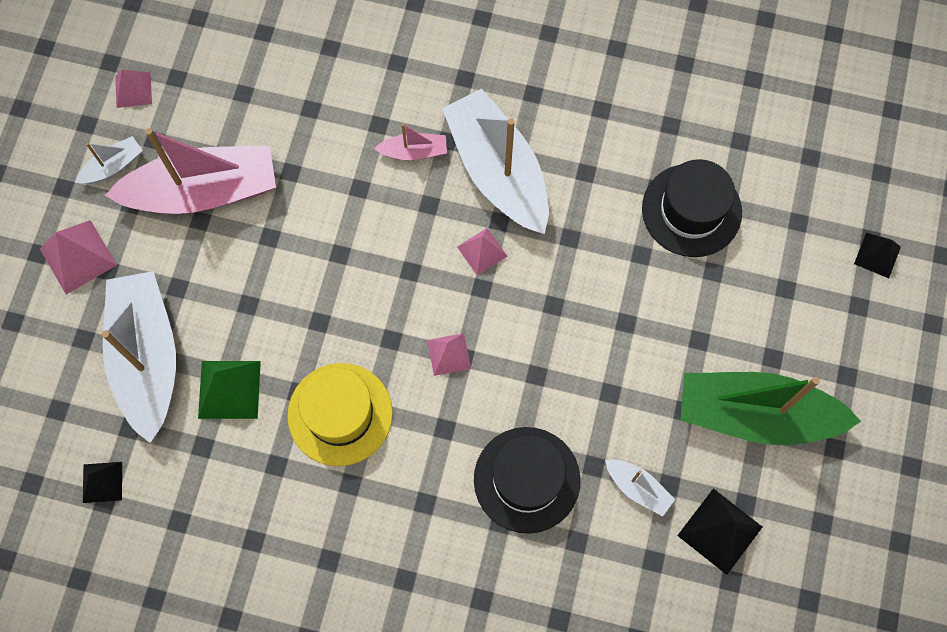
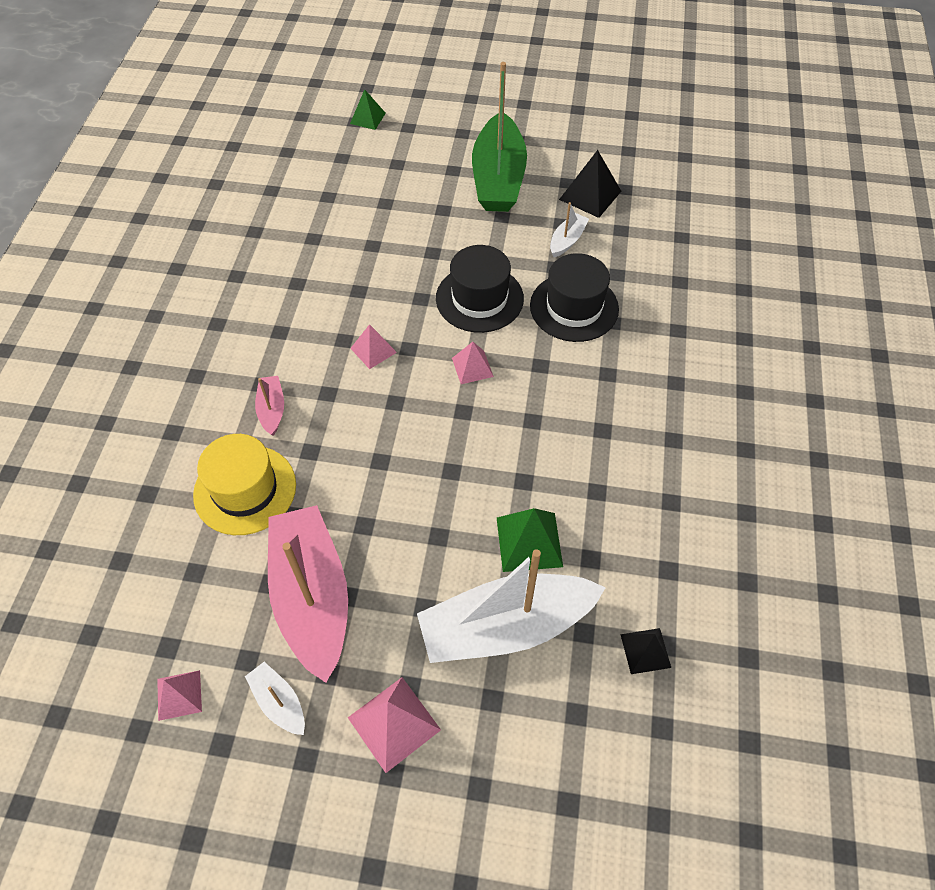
camera: 95 degrees left, 15 degrees down
(340, 414) = (539, 444): yellow hat -> yellow hat (245, 489)
(498, 171) = (294, 344): white boat -> none
(691, 210) = (332, 216): black hat -> black hat (479, 298)
(877, 255) = (367, 118): black pyramid -> green pyramid

